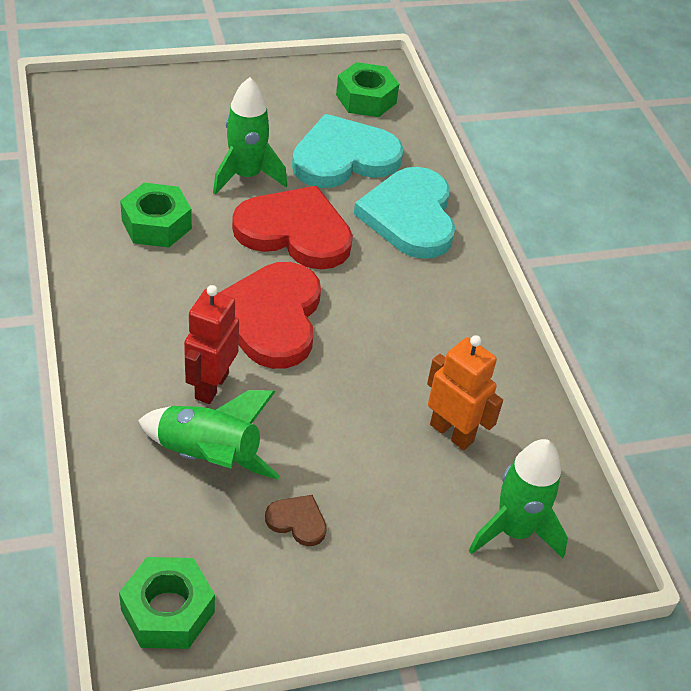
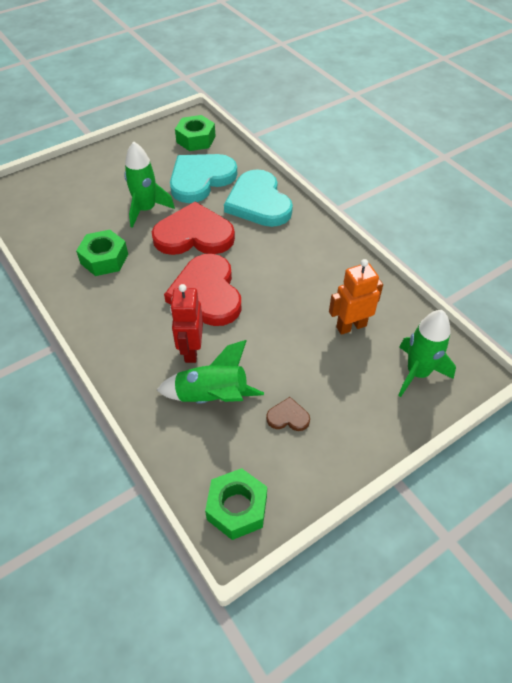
camera: 15 degrees left, 5 degrees up
(452, 433) = (351, 326): orange robot -> orange robot turned 45 degrees counterclockwise

